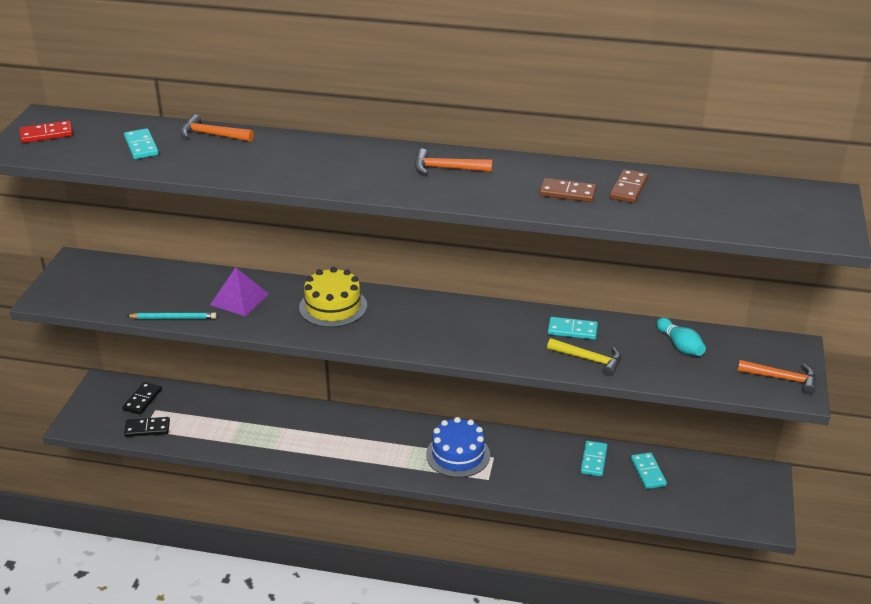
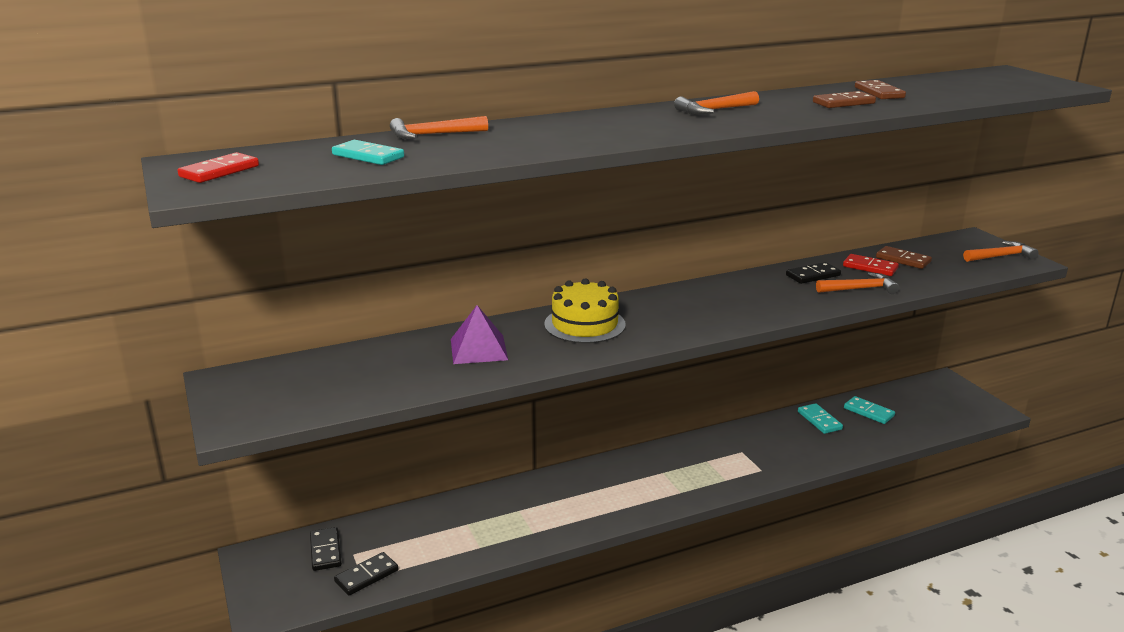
camera: 35 degrees left, 10 degrees down
(173, 318) = (430, 387): turquoise pencil -> none
(458, 455) = (711, 462): blue cake -> none
(572, 330) = (813, 275): turquoise domino -> black domino
(589, 359) = (860, 289): yellow hammer -> orange hammer
(636, 342) = (870, 267): none -> red domino
(680, 345) = (903, 260): turquoise bowling pin -> brown domino

